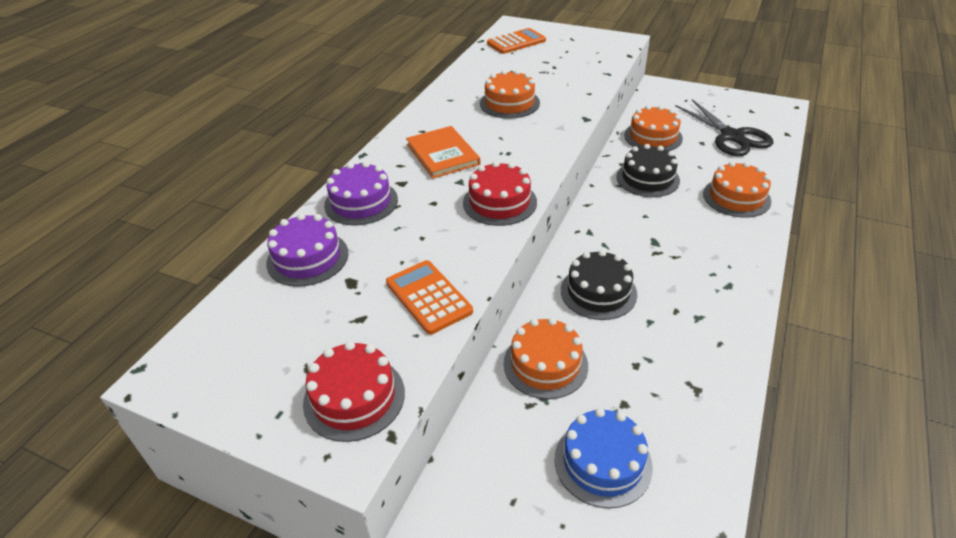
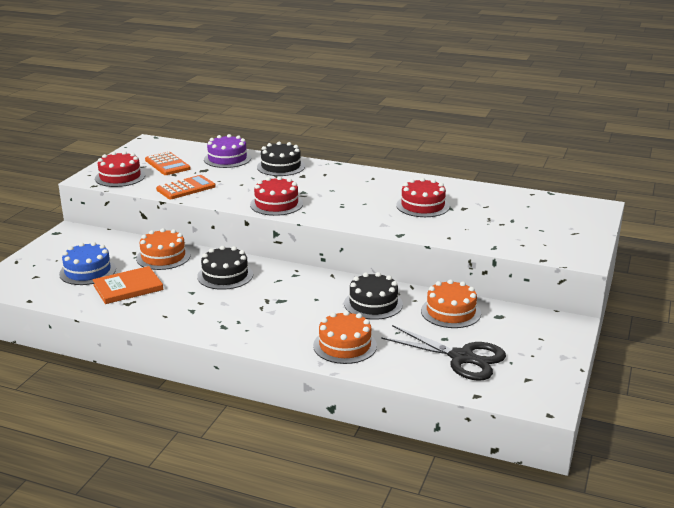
camera: 85 degrees right, 15 degrees down
(361, 202) = (281, 166): purple cake -> black cake
(442, 154) = (339, 185): orange book -> orange book (128, 287)
(509, 103) = (422, 206): orange cake -> red cake
(516, 42) = (553, 207): orange calculator -> orange calculator (167, 164)
(731, 136) = (461, 357): black scissors -> black scissors turned 120 degrees counterclockwise

